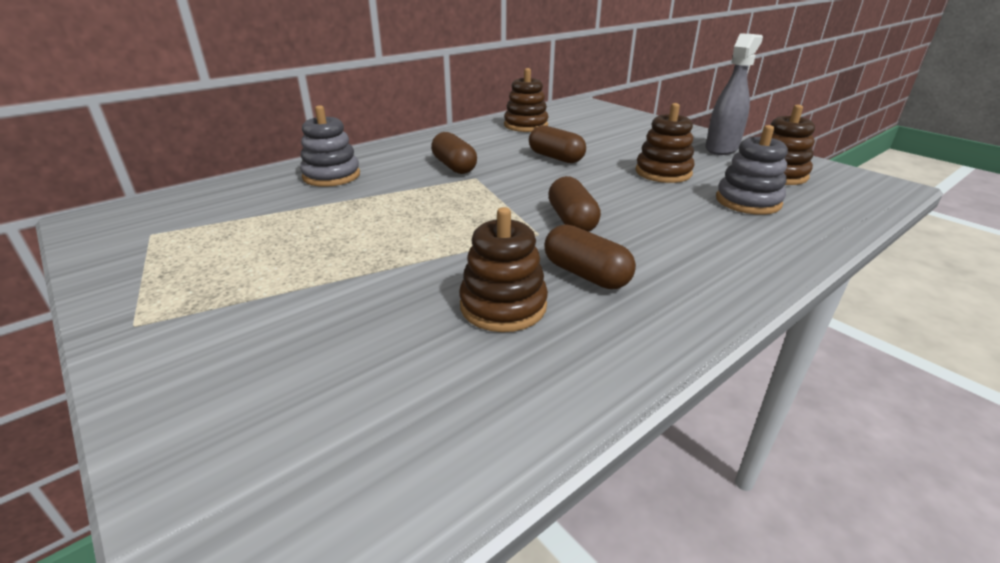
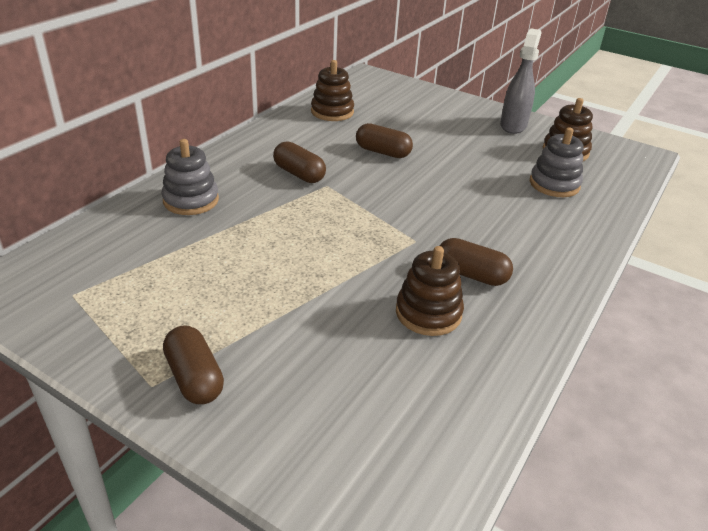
camera: 20 degrees left, 5 degrees up
(571, 220) = (434, 223): brown capsule -> brown capsule (194, 378)
(663, 172) = (479, 160): brown stacking toy -> none

